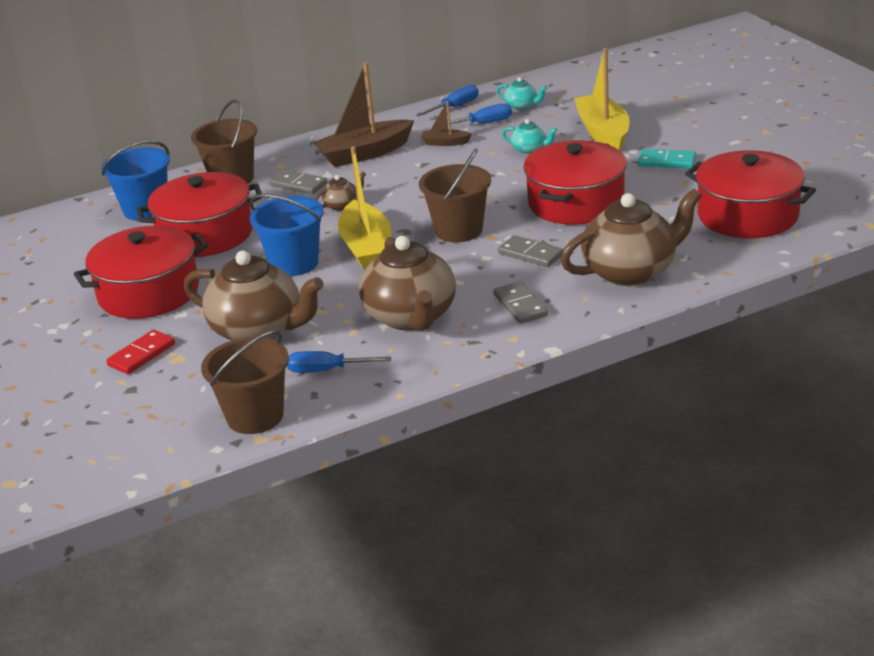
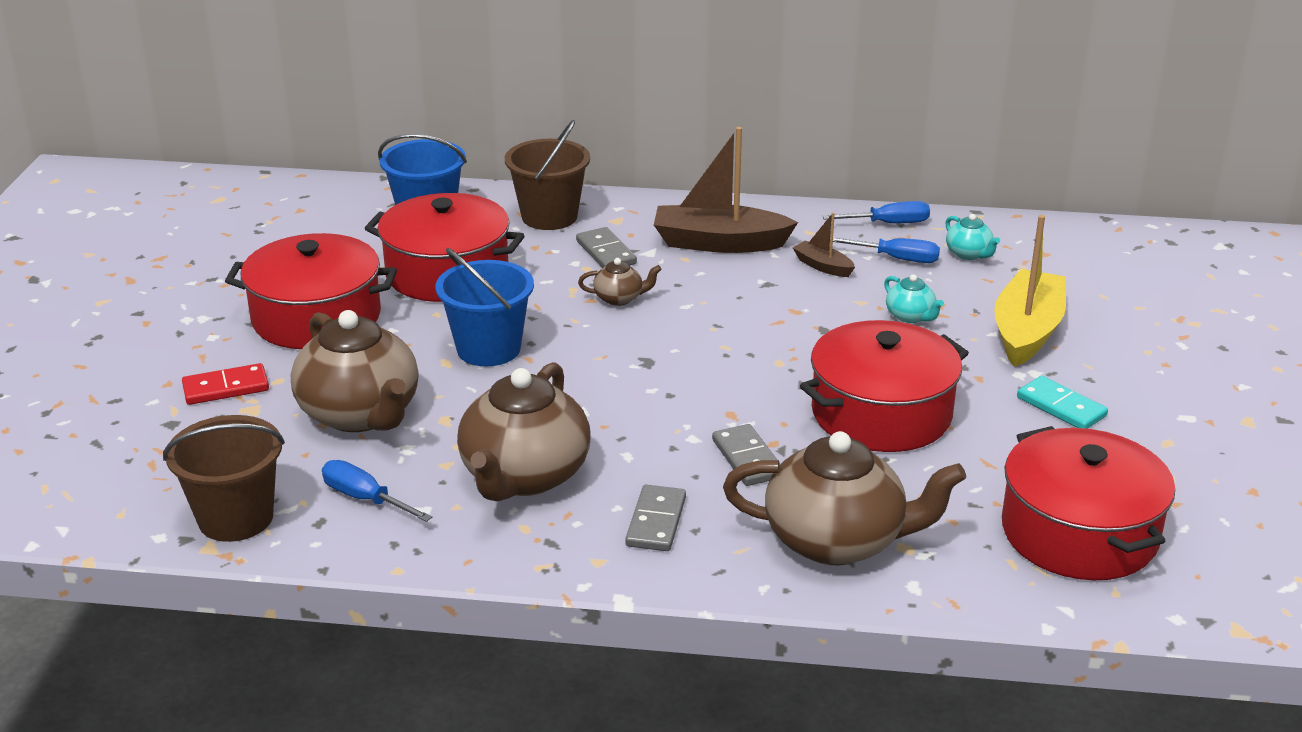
camera: 30 degrees right, 0 degrees up
(367, 248) = (581, 365): yellow boat -> none
(459, 230) = (704, 388): brown bucket -> none

